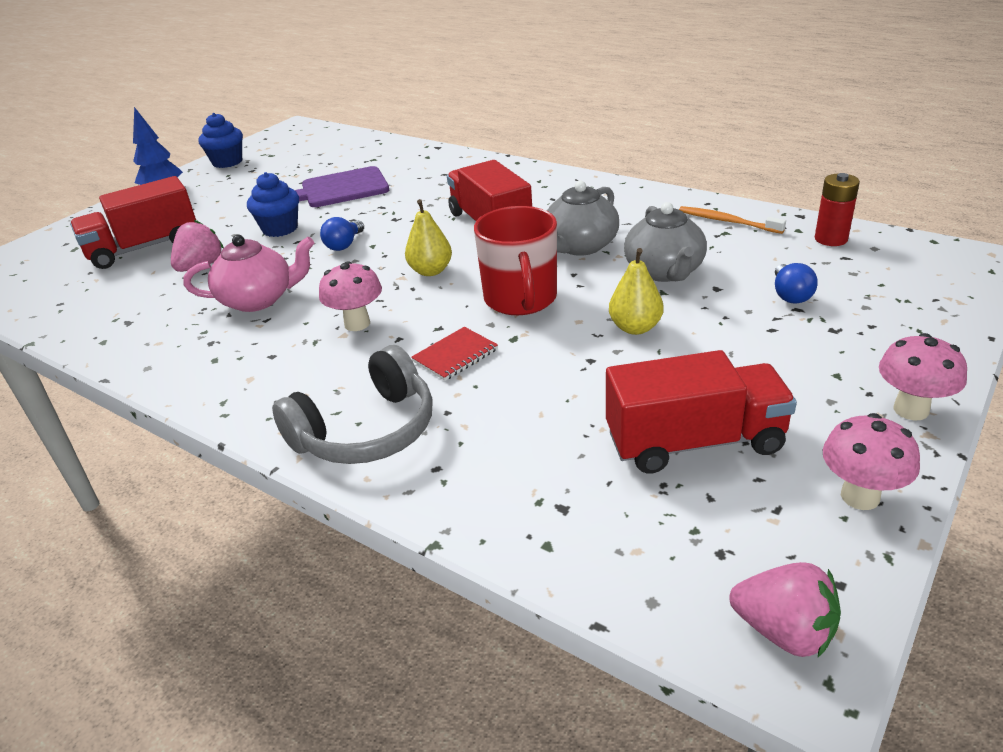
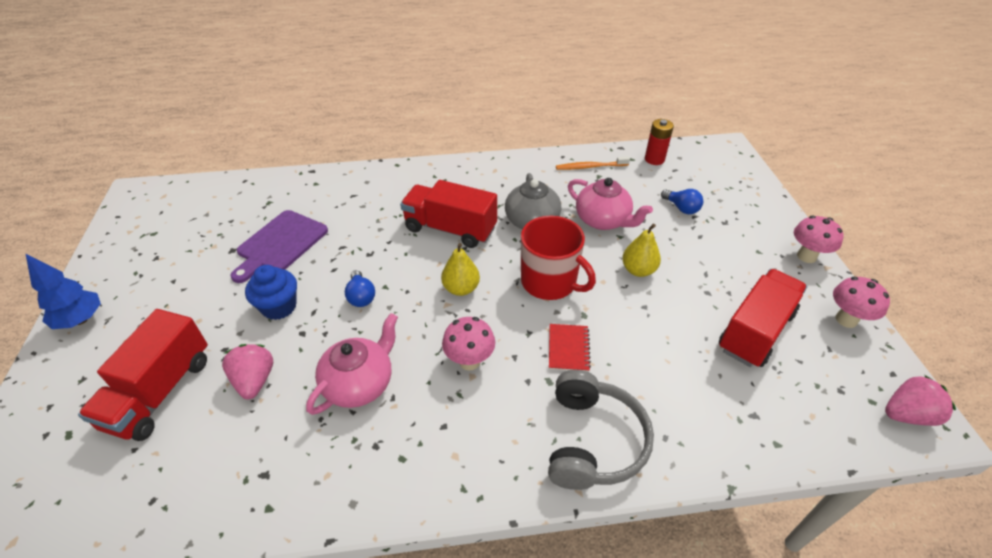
camera: 45 degrees left, 10 degrees up
(227, 162) = (112, 258): blue cupcake -> none
(664, 271) = (603, 220): grey teapot -> pink teapot

